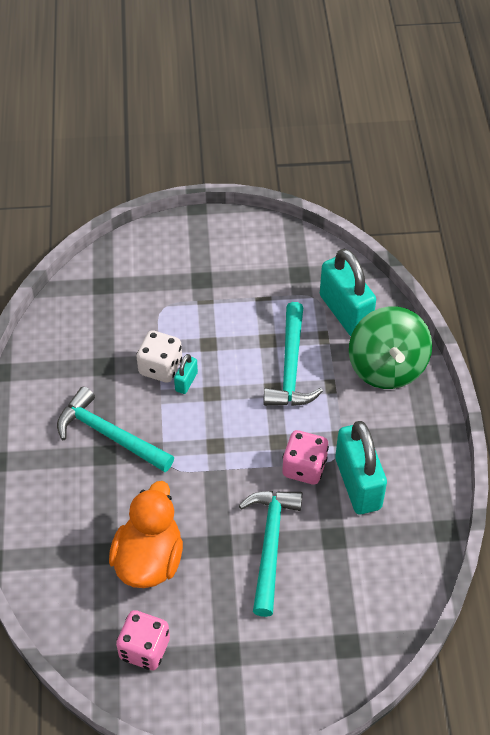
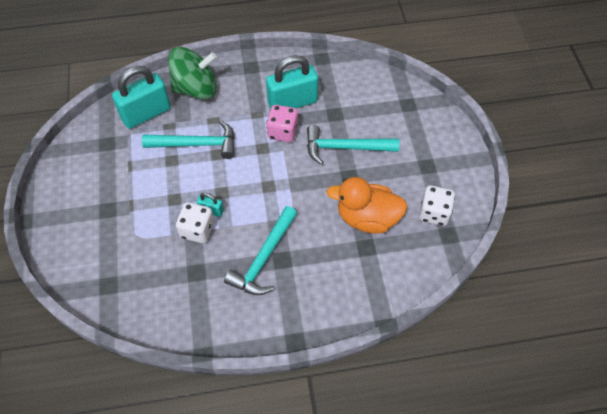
camera: 95 degrees left, 5 degrees up
(144, 649) = (434, 213): pink dice -> white dice

